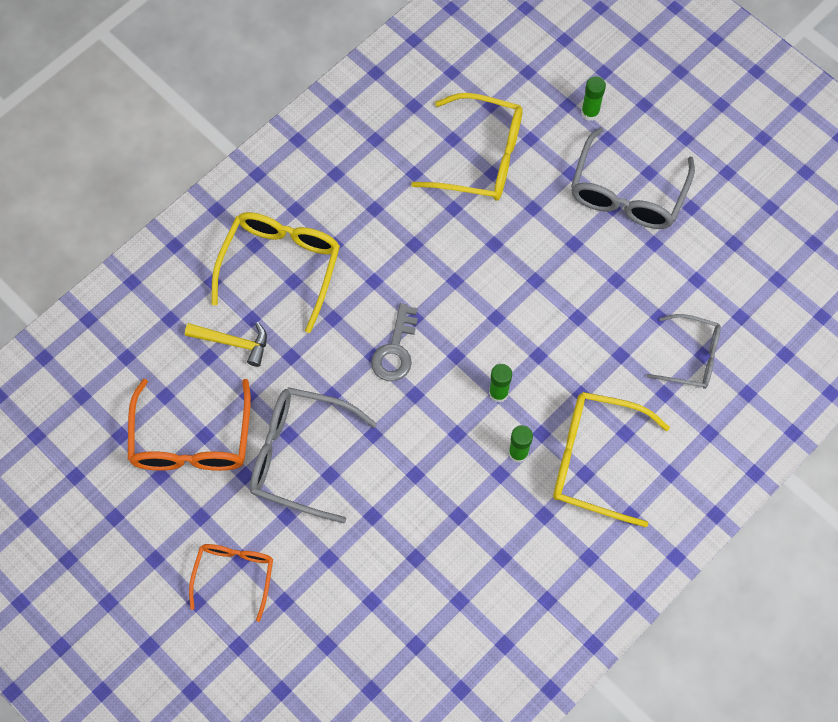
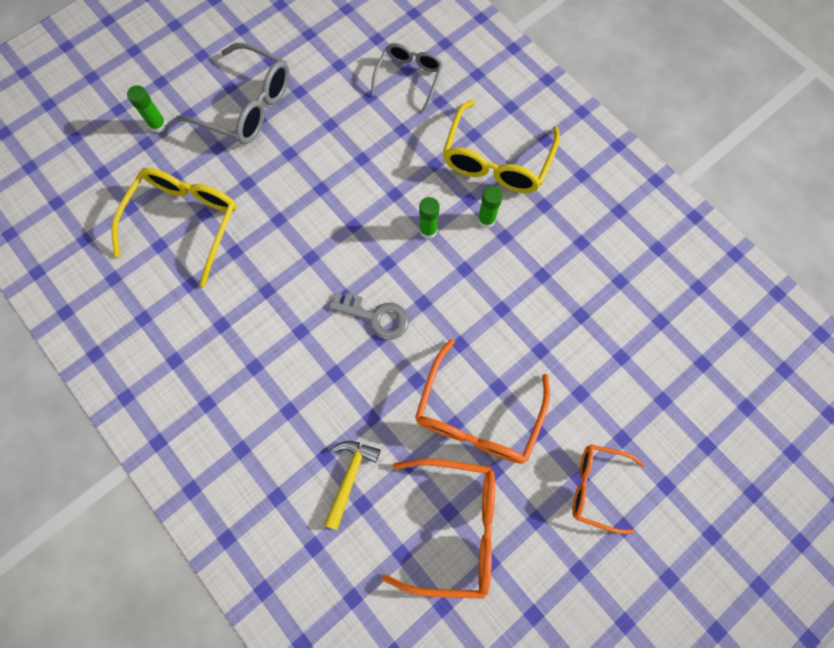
camera: 85 degrees left, 5 degrees up
(280, 267) = (271, 423): yellow glasses -> none
(301, 456) = (478, 413): grey glasses -> orange glasses

